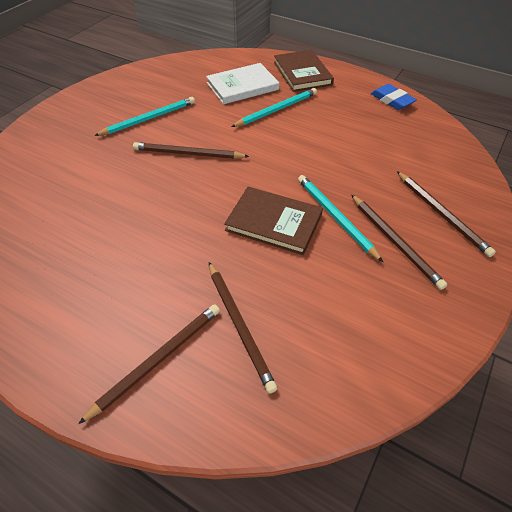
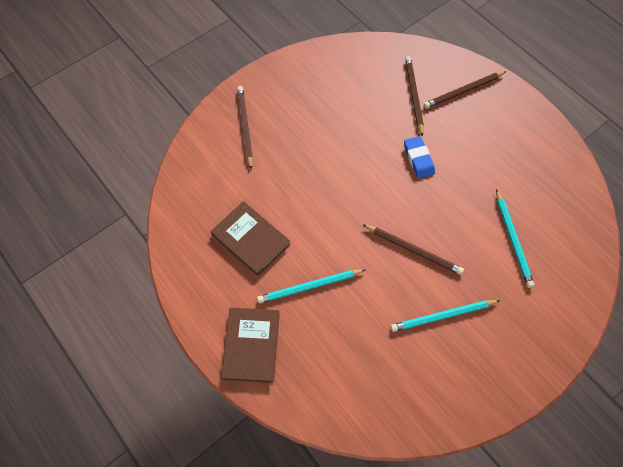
camera: 160 degrees left, 15 degrees up
(242, 86) = (329, 342): white book -> none
(274, 222) = (366, 156): brown book -> brown book (250, 239)
(335, 217) = (320, 147): turquoise pencil -> turquoise pencil (513, 240)
(392, 100) = (187, 262): blue eraser -> blue eraser (418, 159)
(395, 242) = (292, 117): brown pencil -> none

